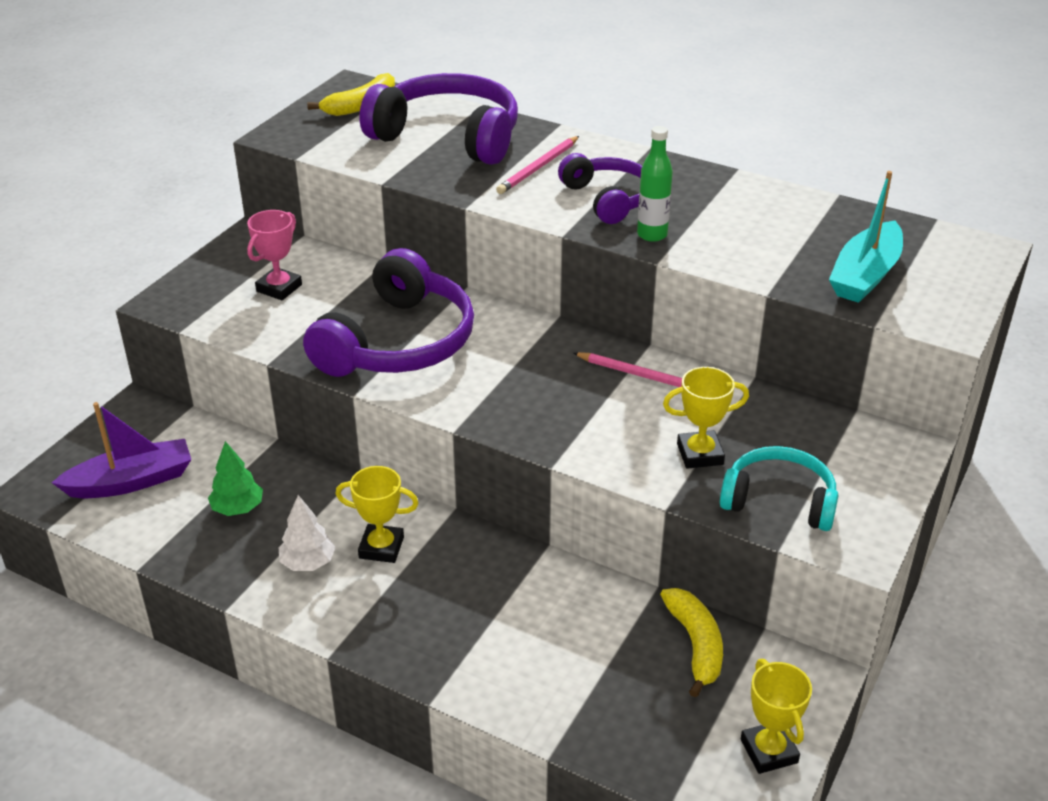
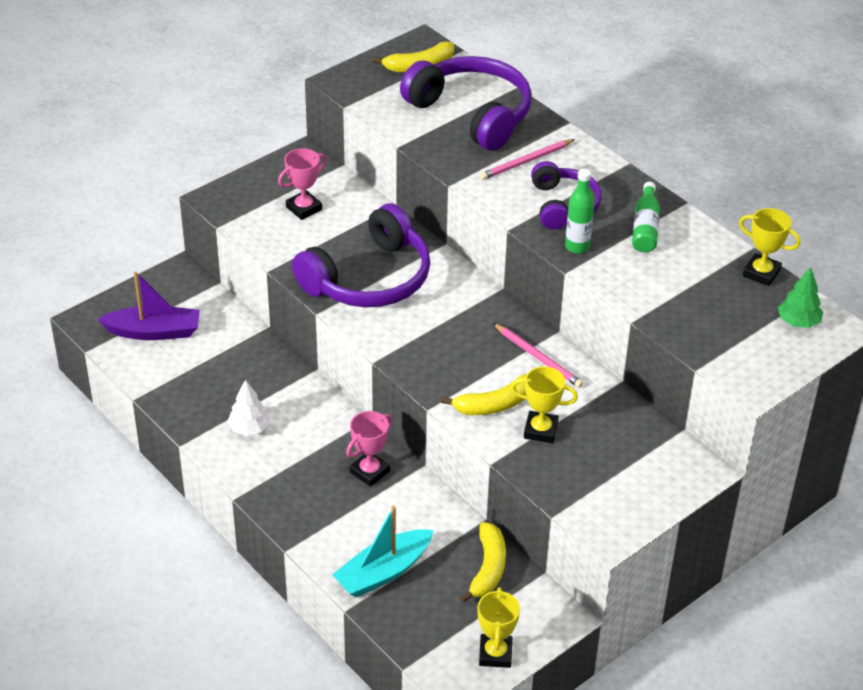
camera: 20 degrees right, 5 degrees up
(238, 508) = (218, 373): green tree -> green tree (798, 322)
(381, 547) = (304, 432): yellow trophy -> yellow trophy (761, 273)
(487, 571) = (369, 472): none -> pink trophy
(628, 440) = (494, 404): none -> yellow banana
(712, 200) = (645, 227): none -> green bottle
(779, 500) = (576, 481): turquoise headphones -> none
(865, 275) = (720, 326): turquoise boat -> turquoise boat (383, 572)

